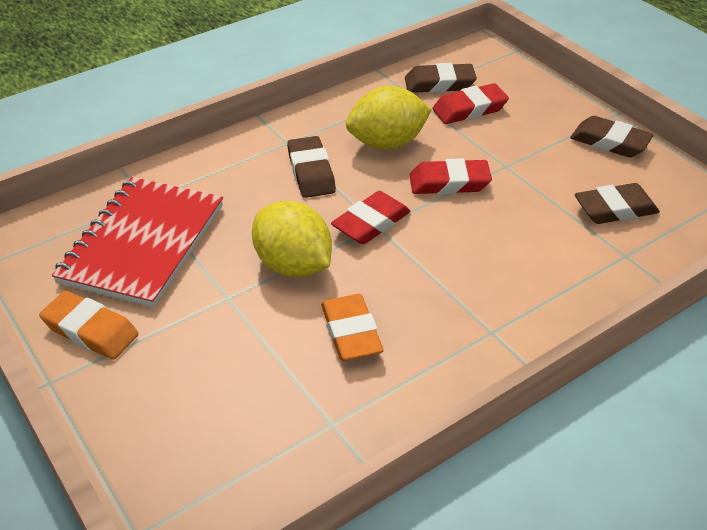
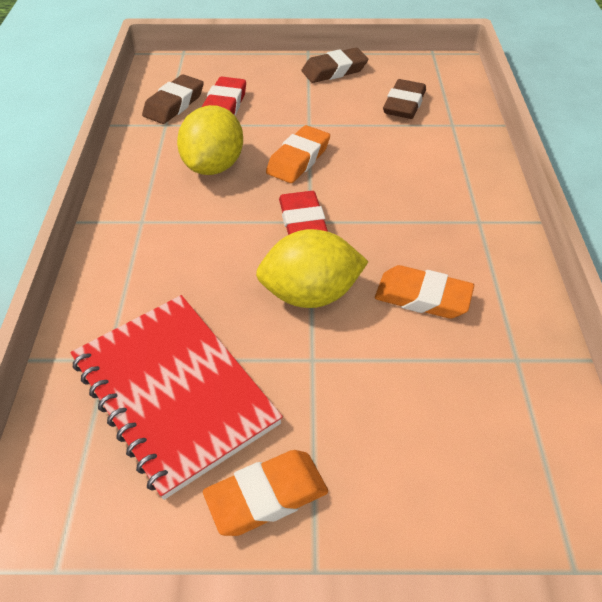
camera: 55 degrees left, 5 degrees up
(311, 172) = (200, 226): brown eraser -> none
(449, 183) = (298, 159): red eraser -> orange eraser

